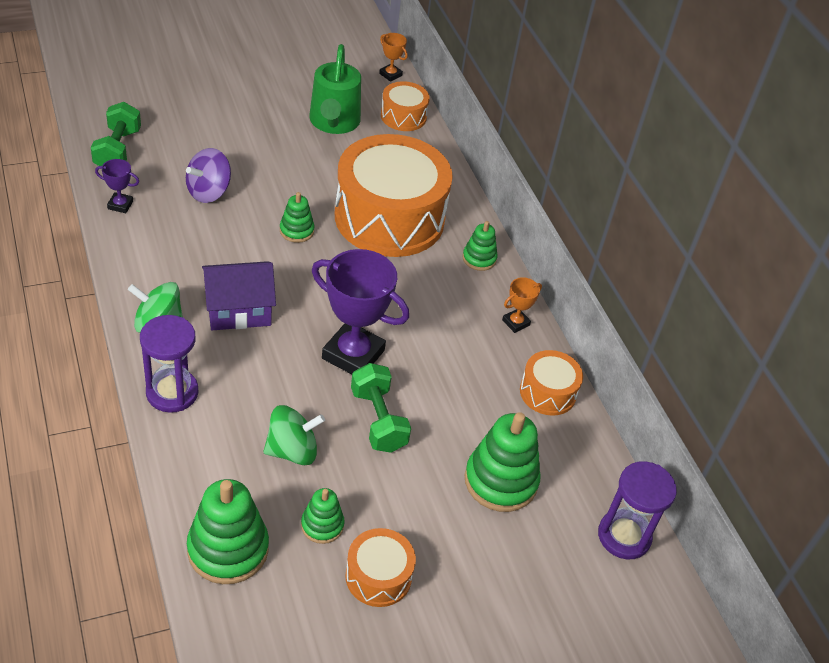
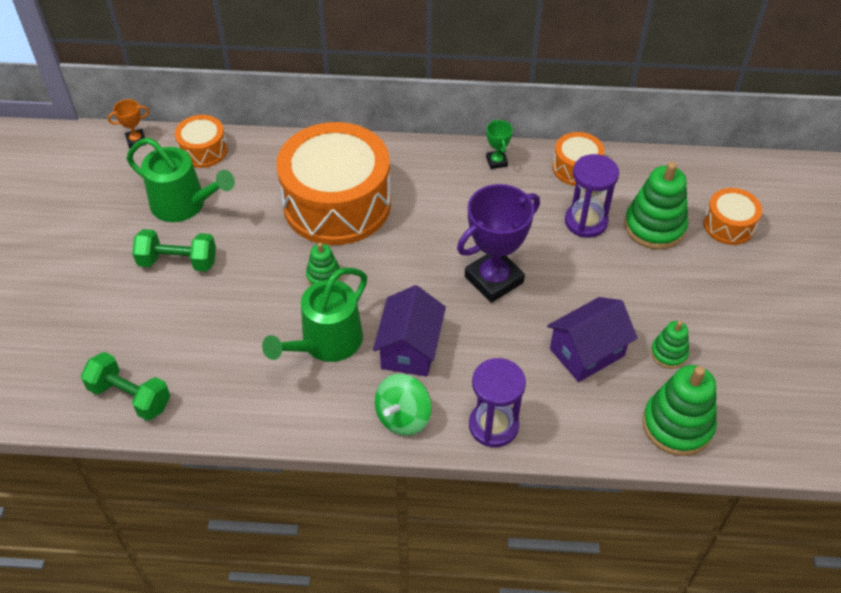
camera: 60 degrees left, 5 degrees up
(120, 205) = (220, 413): purple trophy -> none
(209, 192) = (236, 332): purple spinning top -> none
(221, 252) = (326, 342): none -> green watering can
(292, 450) = (587, 352): green spinning top -> purple house
(378, 420) = (571, 284): green dumbbell -> green dumbbell (178, 262)
(378, 576) = (725, 331): orange drum -> orange drum (728, 225)
(479, 258) = (414, 159): green stacking toy -> none
(515, 322) = (496, 161): orange trophy -> green trophy
(624, 536) = (721, 174): purple hourglass -> purple hourglass (586, 221)

